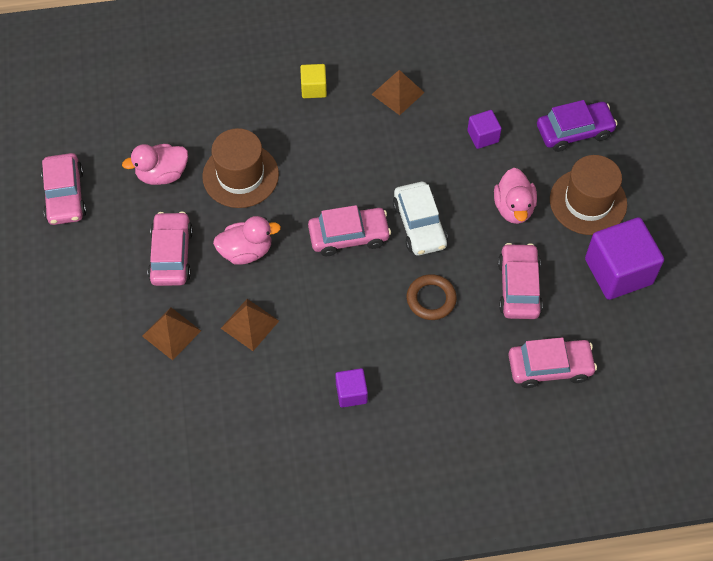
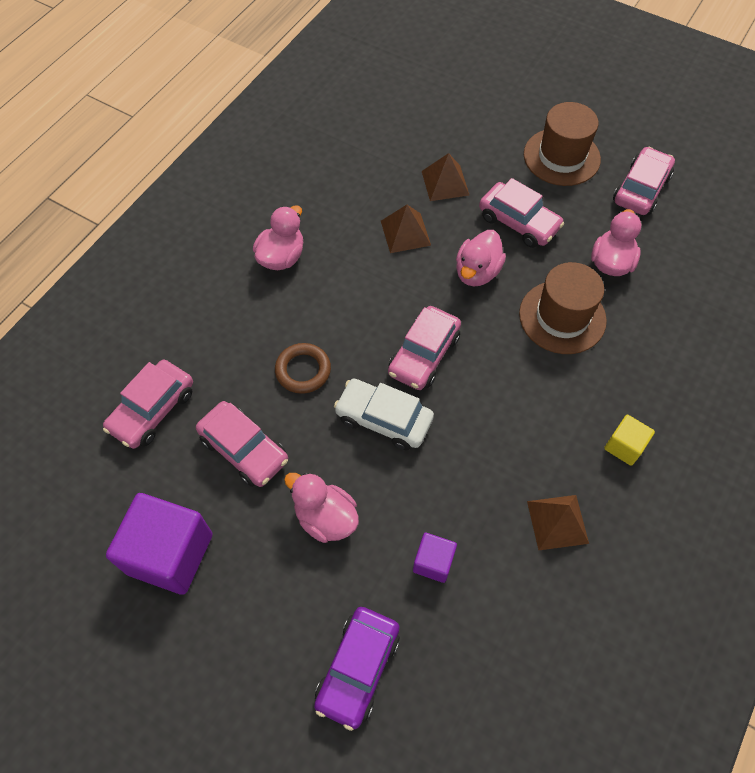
camera: 130 degrees right, 0 degrees up
(65, 195) = (641, 189): pink car -> pink car turned 90 degrees clockwise
(351, 393) = (281, 257): purple cube -> pink duck
(588, 202) = (265, 598): brown hat -> brown hat (561, 157)

